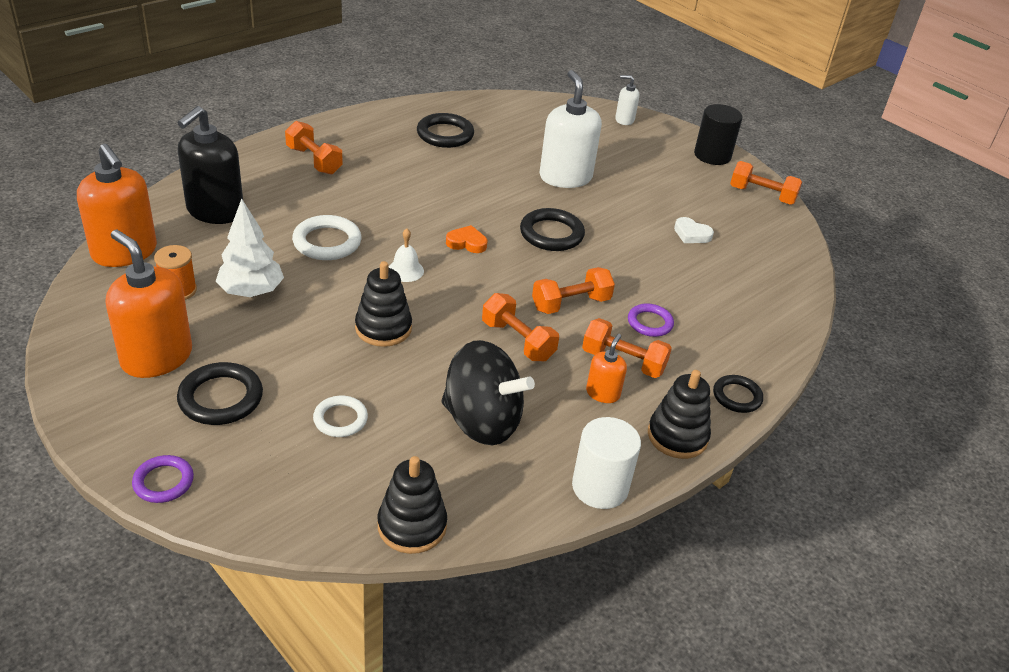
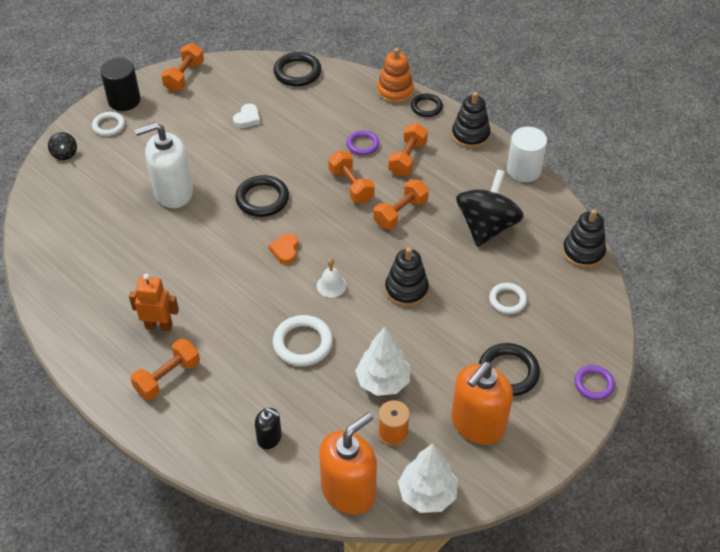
camera: 90 degrees left, 10 degrees up
(87, 304) = (427, 494): none -> white tree
(215, 211) = (269, 438): black soap dispenser -> black soap dispenser, size x0.50
(380, 159) = (159, 326): none -> orange robot
(445, 134) = (105, 281): black ring -> black ring (297, 72)
(603, 393) = (442, 169): orange soap dispenser -> none
(624, 120) = (64, 154): white soap dispenser -> black spinning top
(669, 145) = (109, 126): none -> white ring
(767, 368) = (395, 91): none -> orange stacking toy

